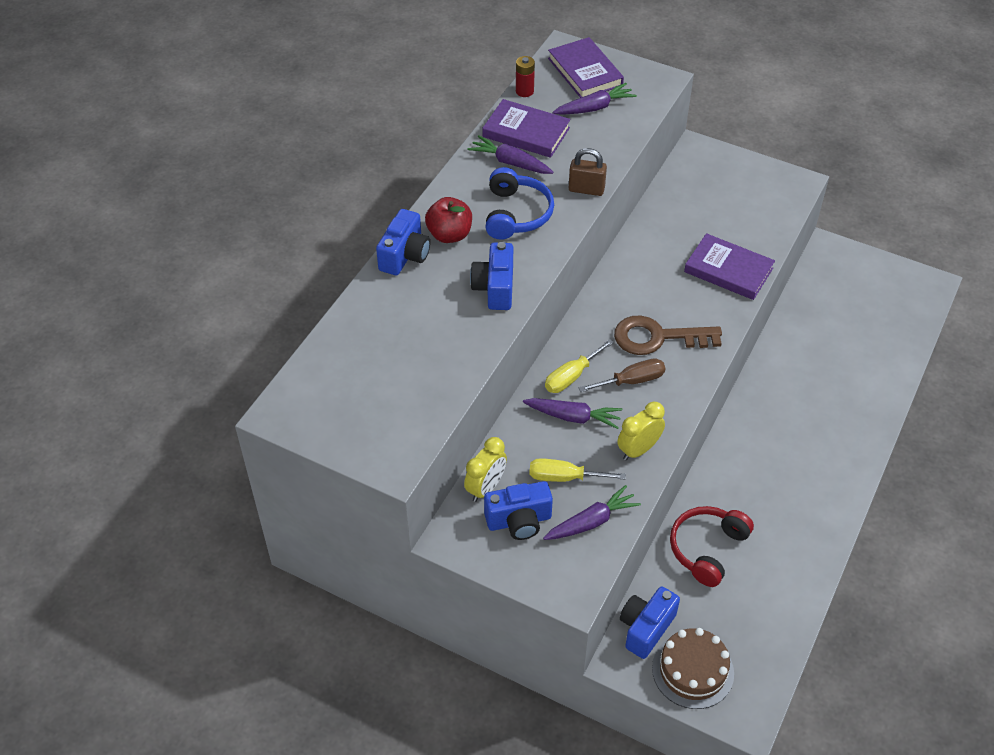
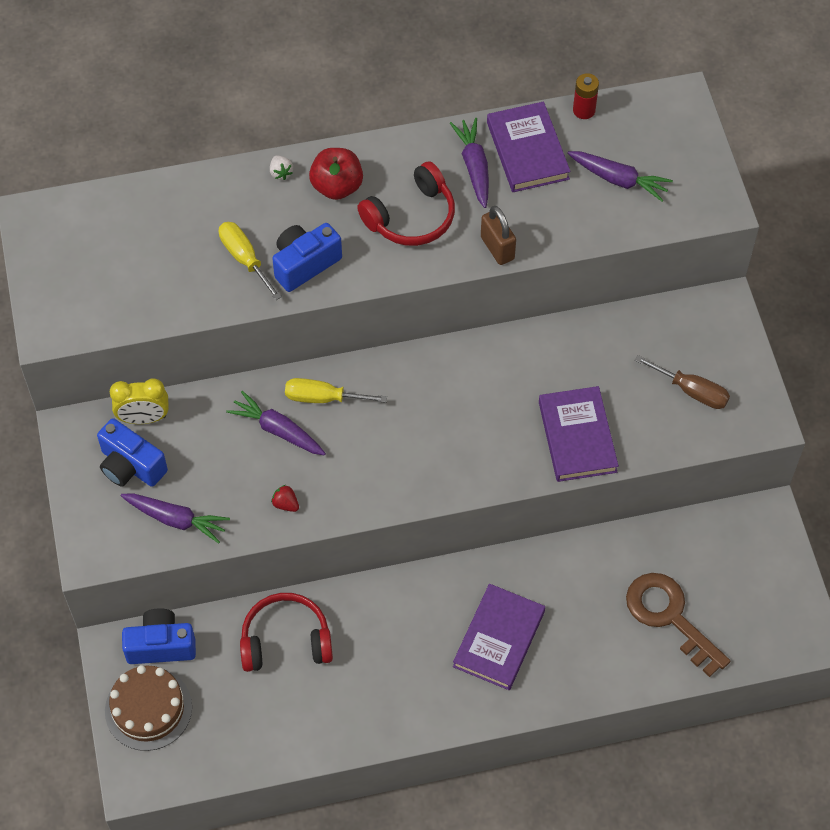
camera: 50 degrees right, 10 degrees up
(405, 255) = (281, 173): blue camera -> white strawberry
(516, 214) = (411, 217): blue headphones -> red headphones
(564, 477) = (205, 468): yellow screwdriver -> yellow screwdriver (244, 258)
(573, 417) = (278, 430): purple carrot -> purple carrot turned 150 degrees clockwise
(585, 72) = (663, 138): purple book -> purple book (499, 639)
(632, 381) = (361, 447): brown screwdriver -> brown screwdriver (692, 391)
(638, 450) = (285, 504): yellow clock -> red strawberry
(658, 337) = (433, 434): brown key -> brown key (670, 617)

